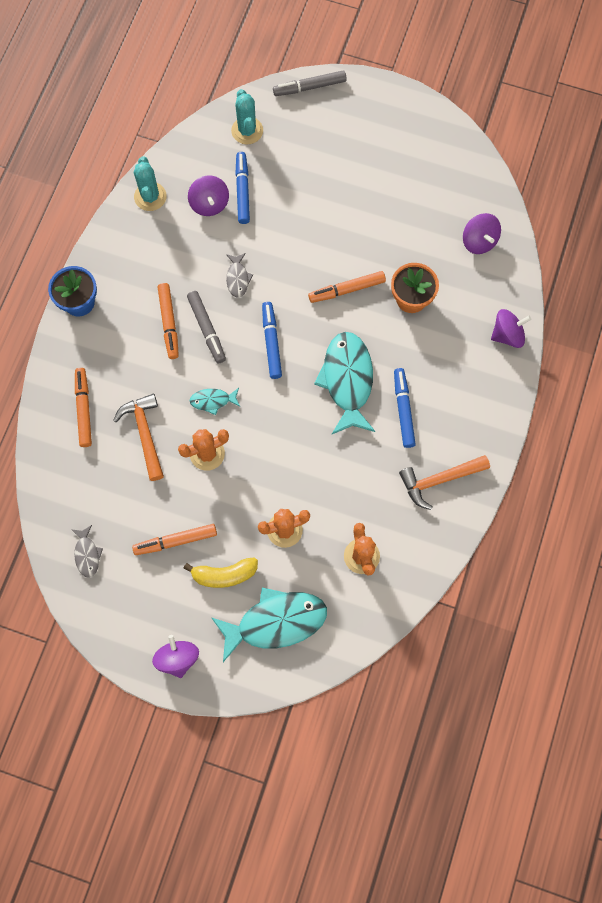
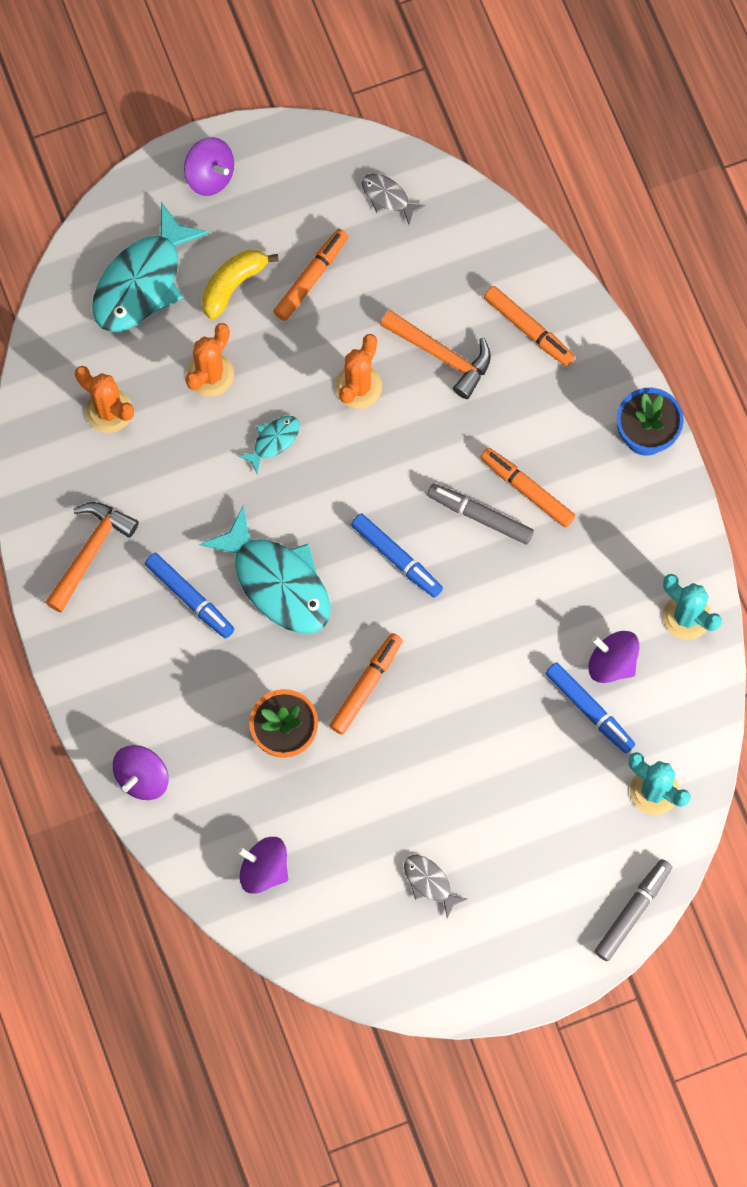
camera: 140 degrees right, 0 degrees up
(213, 401) = (402, 445): turquoise fish -> turquoise fish (273, 441)
(238, 278) = (499, 600): grey fish -> grey fish (429, 882)

